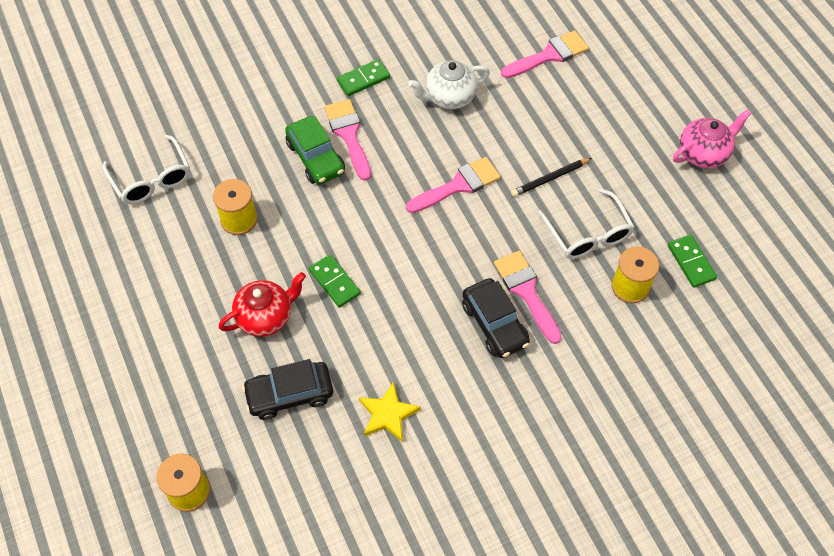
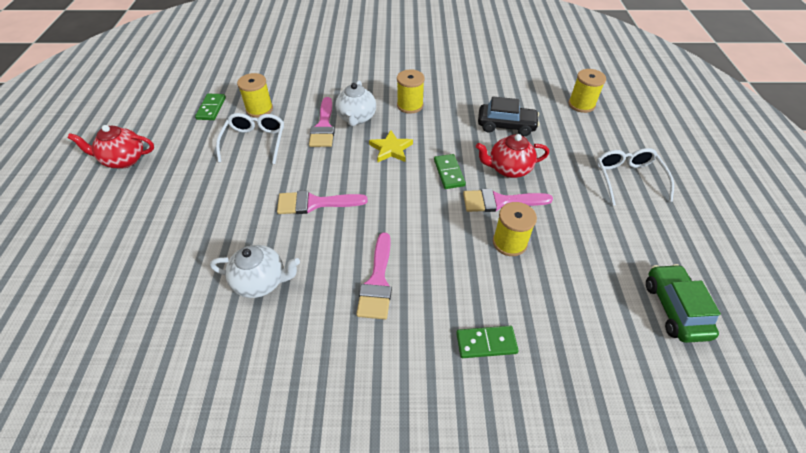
camera: 155 degrees left, 10 degrees down
(152, 179) = (588, 312): white glasses -> white glasses (627, 179)
(316, 157) = (419, 271): green car -> green car (674, 309)
(363, 79) = (328, 338): green domino -> green domino (486, 343)
(388, 414) = (449, 100): yellow star -> yellow star (391, 149)
(438, 380) = (410, 105): none -> yellow spool
(495, 324) = (356, 118): black car -> white teapot
(549, 55) = (135, 286): pink brush -> pink brush (500, 201)
(550, 179) = (244, 183): black pencil -> none
(703, 153) = (124, 160): pink teapot -> red teapot

